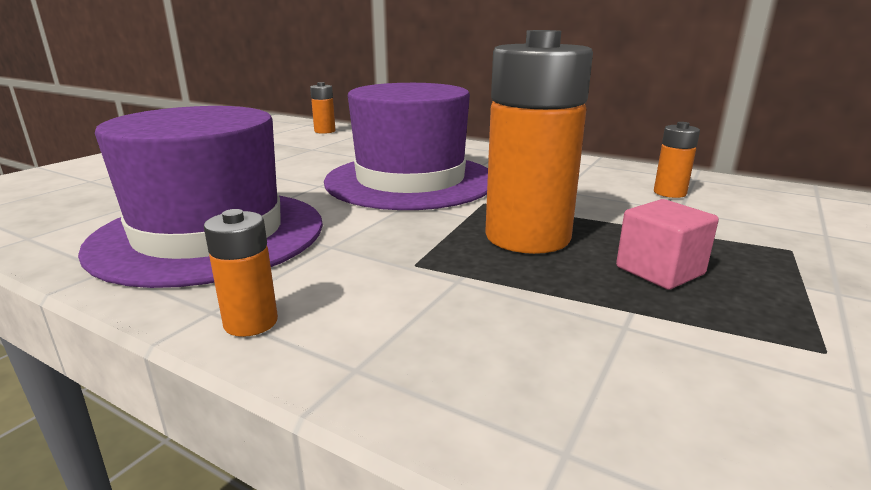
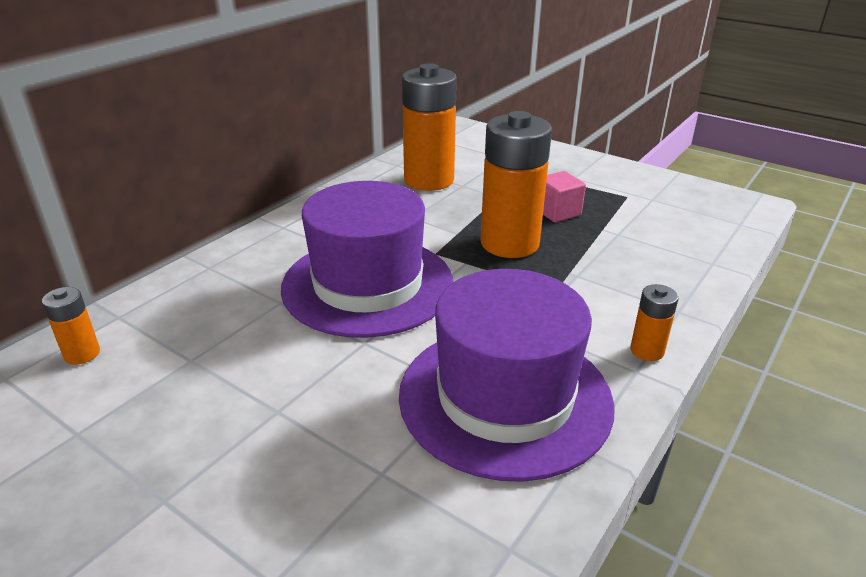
camera: 85 degrees left, 10 degrees up
(669, 193) = (429, 180): orange battery -> orange battery, size x2.22

